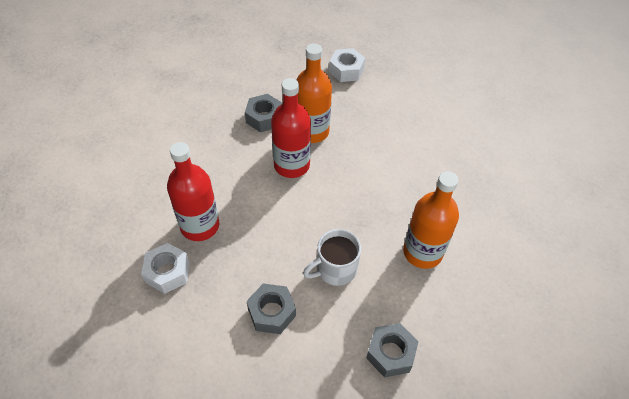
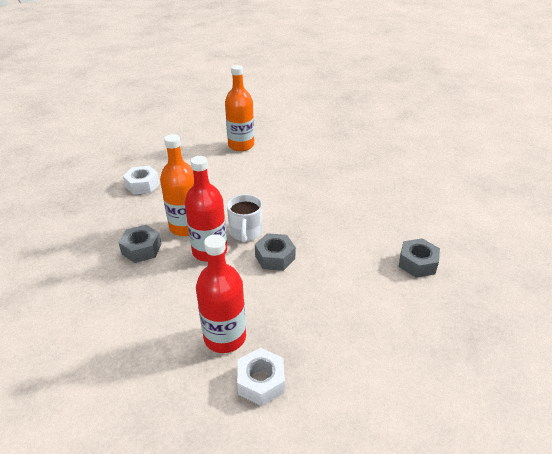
camera: 60 degrees left, 15 degrees down
(271, 312) = (349, 317): grey nut -> grey nut (275, 257)
(335, 269) = (330, 264): white mug -> white mug (246, 232)
(422, 252) = (343, 215): orange bottle -> orange bottle (241, 145)

